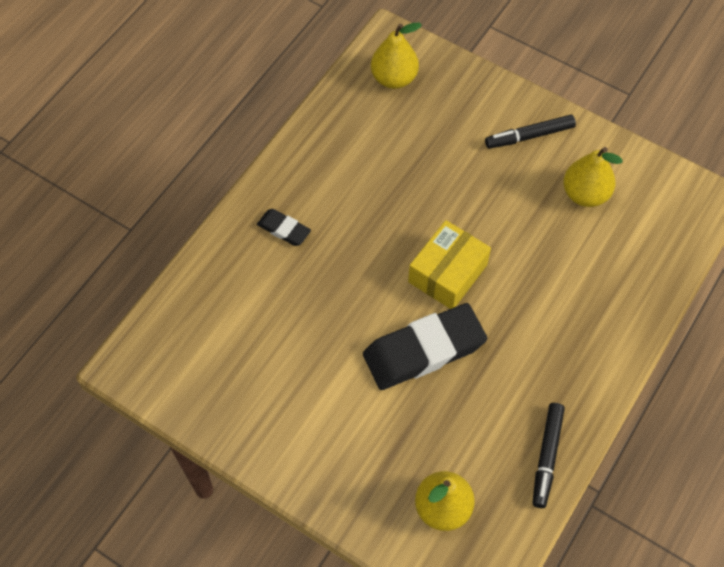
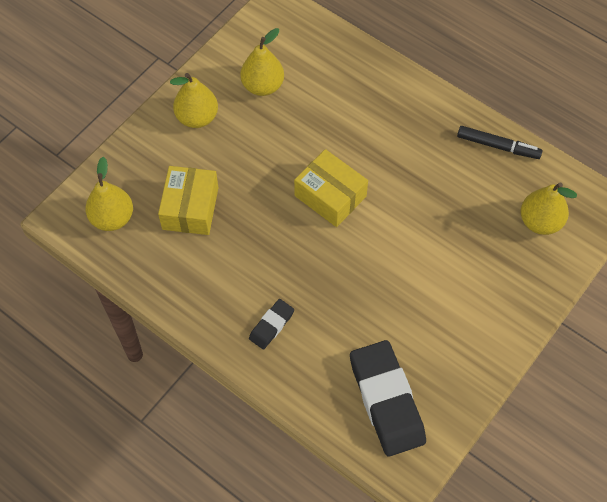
camera: 85 degrees left, 0 degrees up
(414, 143) = (190, 208): none -> yellow box
(424, 350) = (402, 221): black eraser -> black eraser (386, 400)
(529, 136) = (197, 117): black marker -> yellow pear

